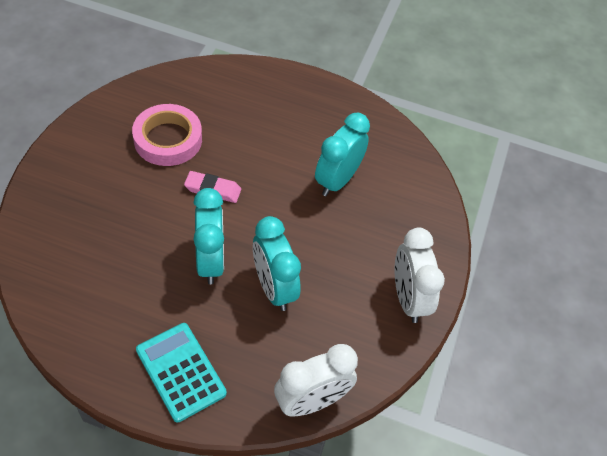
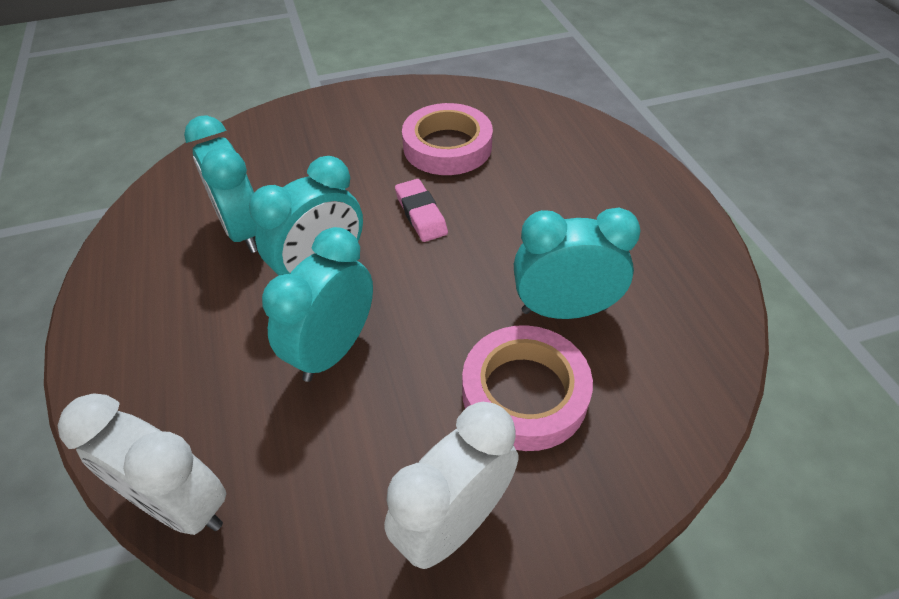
camera: 60 degrees right, 5 degrees down
(135, 280) = (244, 231): none -> turquoise clock
(180, 371) = (146, 338): turquoise calculator -> none
(368, 229) = (524, 393): none -> pink tape

